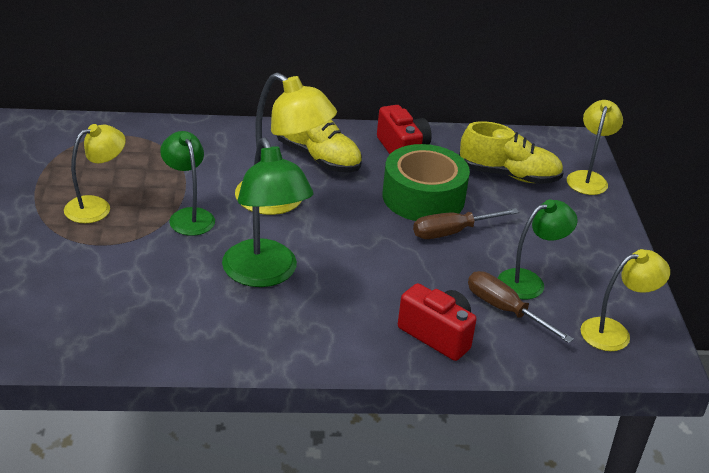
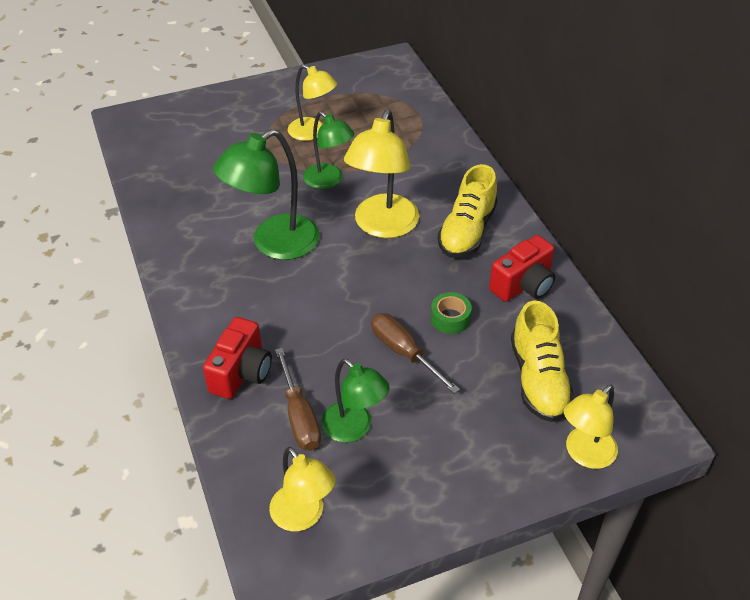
camera: 75 degrees right, 10 degrees up
(188, 216) = (329, 181): green lamp -> green lamp turned 90 degrees clockwise
(423, 197) = (450, 318): green tape -> green tape, size x0.45
(505, 310) = (299, 416): brown screwdriver -> brown screwdriver turned 135 degrees clockwise
(588, 178) = (584, 454): yellow lamp -> yellow lamp turned 135 degrees clockwise

